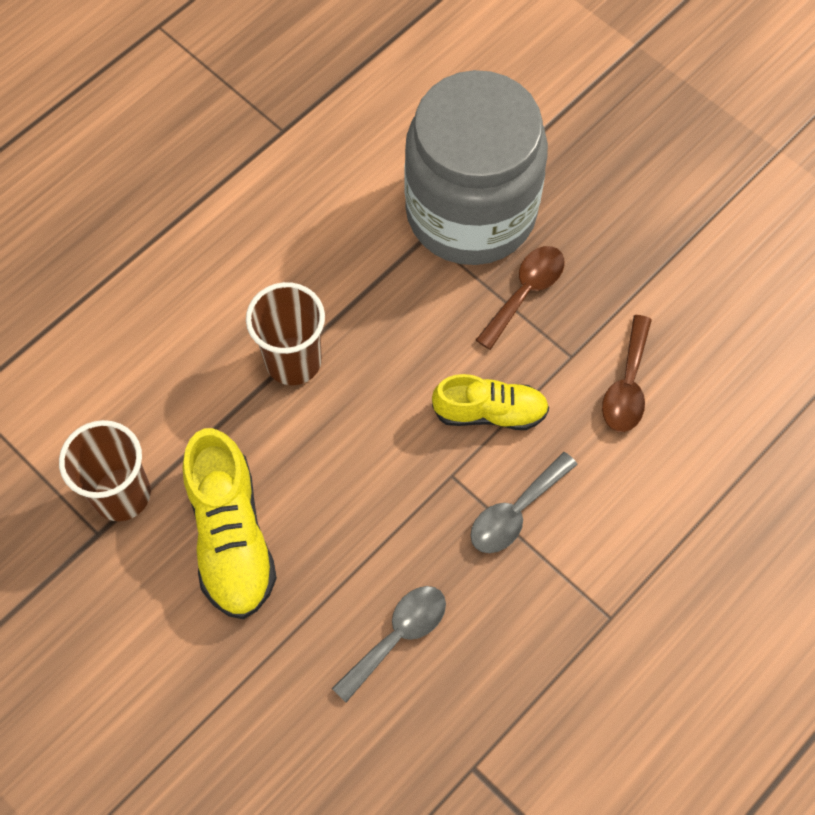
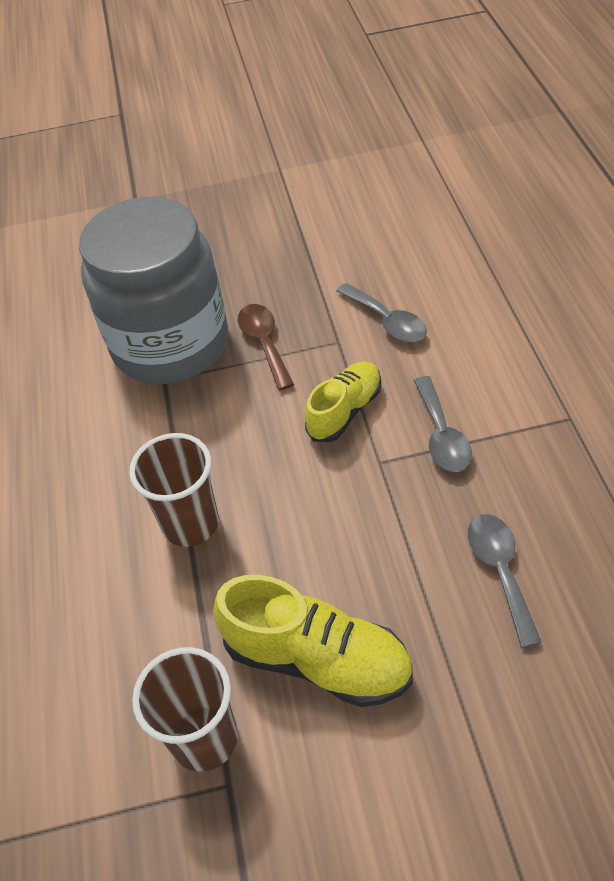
camera: 50 degrees left, 15 degrees down
(627, 385) = (387, 321): brown spoon -> grey spoon

